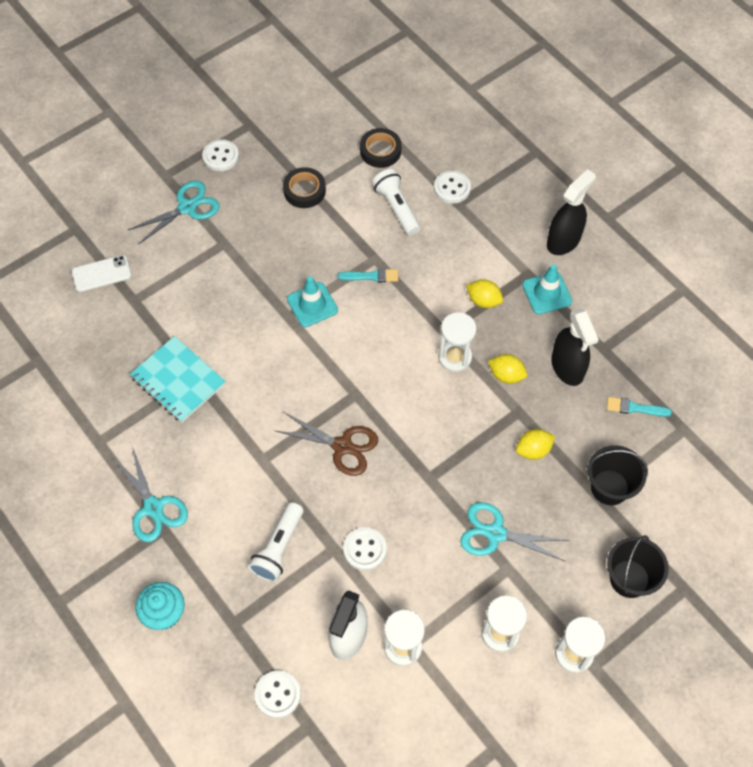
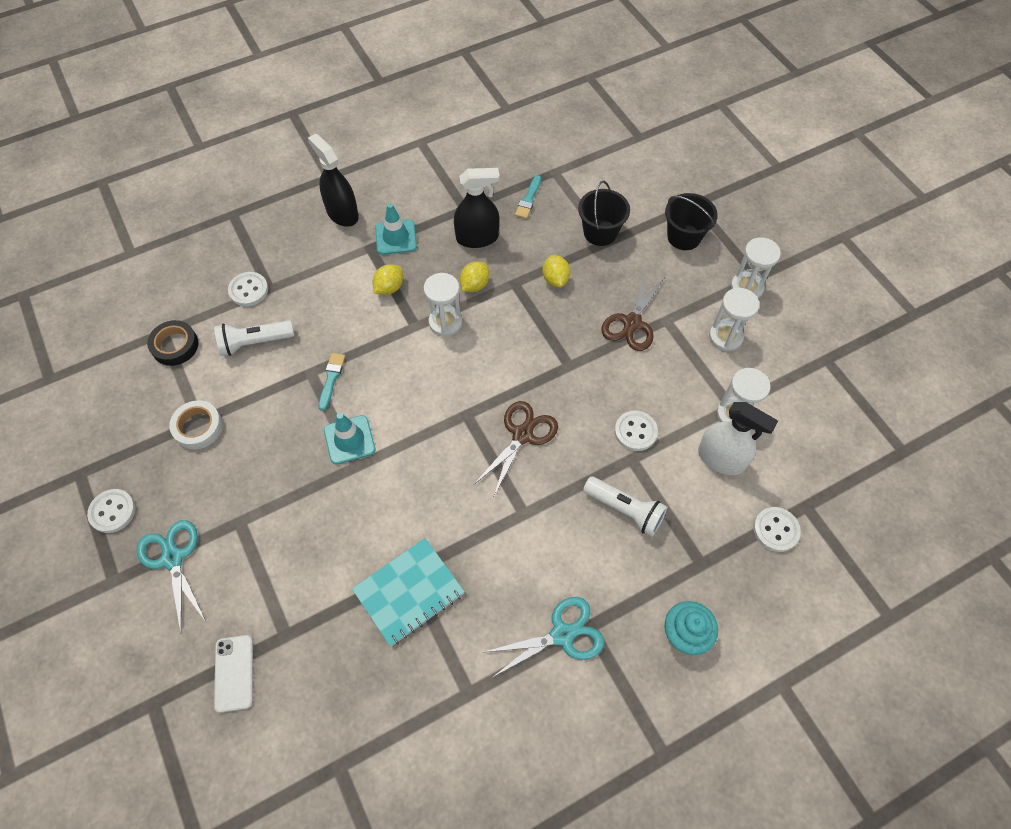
camera: 80 degrees left, 0 degrees up
(304, 191) = (198, 427): black tape -> white tape
(495, 533) = (632, 323): turquoise scissors -> brown scissors

